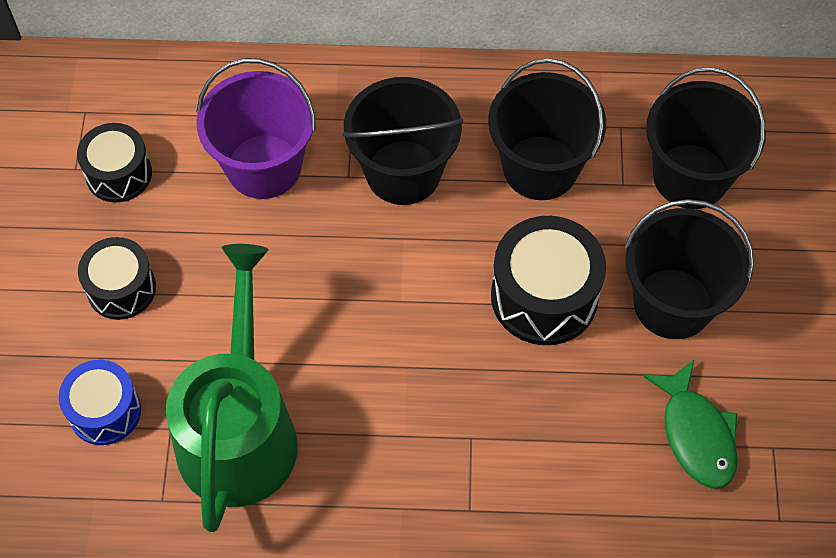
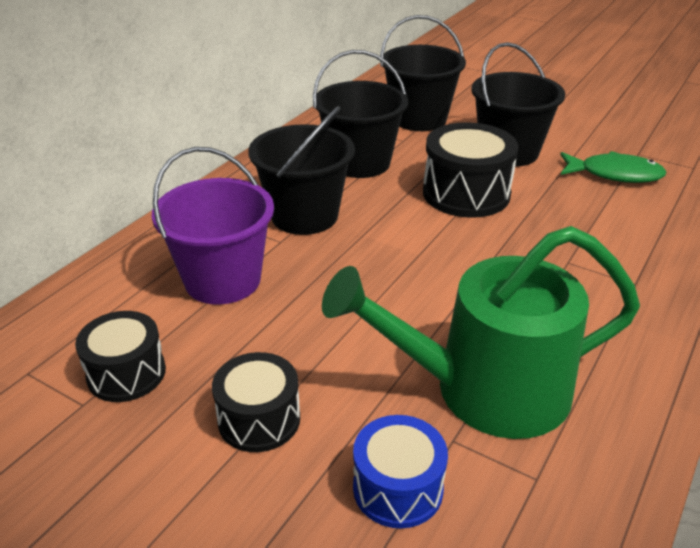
camera: 60 degrees left, 25 degrees down
(239, 431) = (486, 389): green watering can -> green watering can turned 45 degrees counterclockwise

